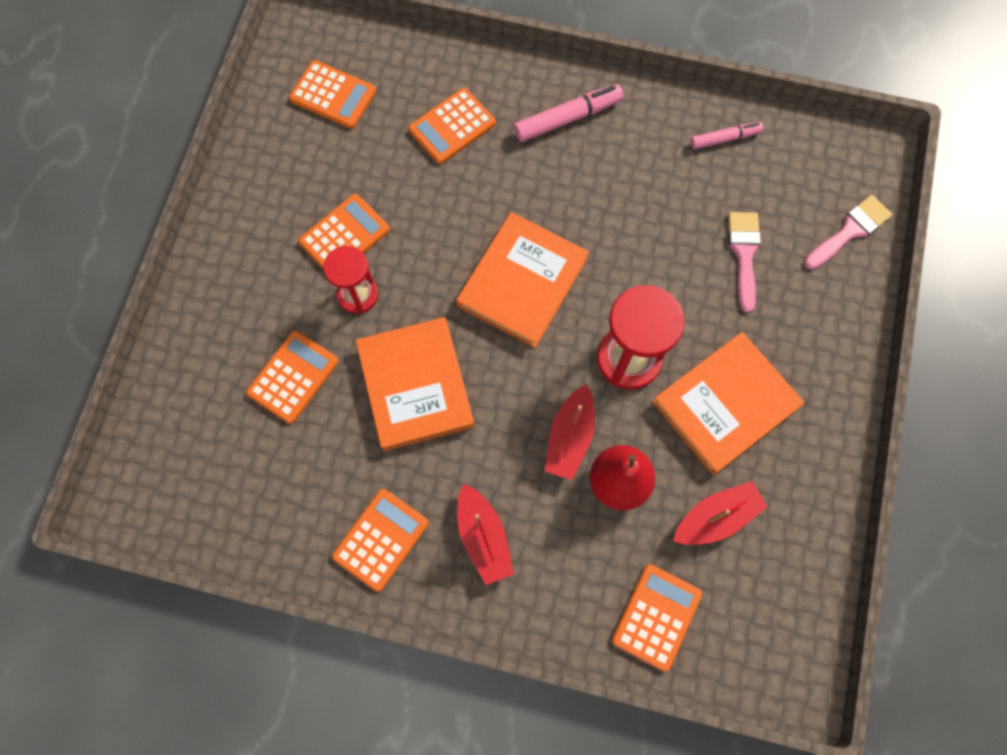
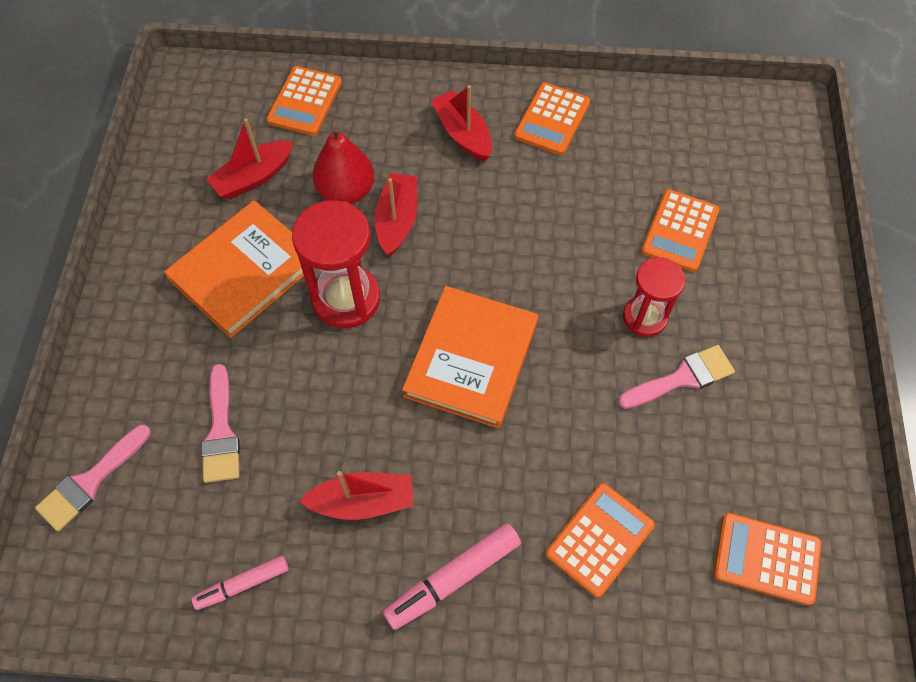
camera: 170 degrees right, 10 degrees down
(344, 236) = (682, 378): orange calculator -> pink brush
(416, 385) = (557, 242): orange book -> none
(629, 181) = (363, 501): none -> red boat

